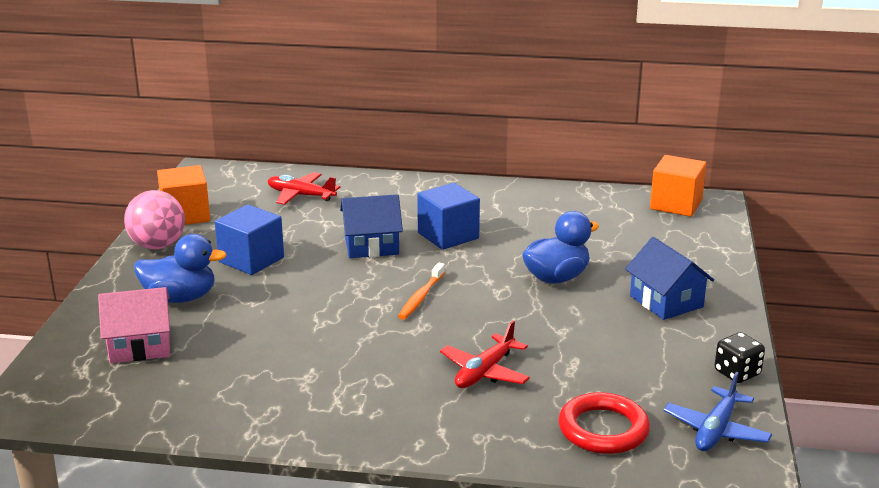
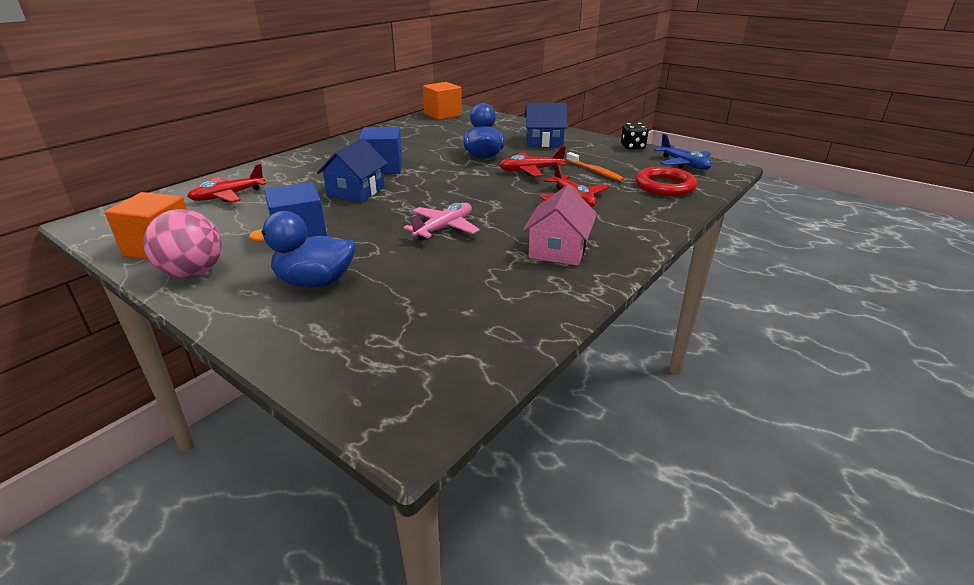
camera: 60 degrees left, 5 degrees up
(140, 345) = (375, 321): pink house -> pink house (558, 249)
(180, 298) = (315, 282): blue duck -> blue duck turned 120 degrees counterclockwise
(330, 319) = (444, 228): none -> pink plane
(421, 297) = (454, 194): orange toothbrush -> orange toothbrush (595, 171)
(544, 321) = (530, 170): none -> red plane

